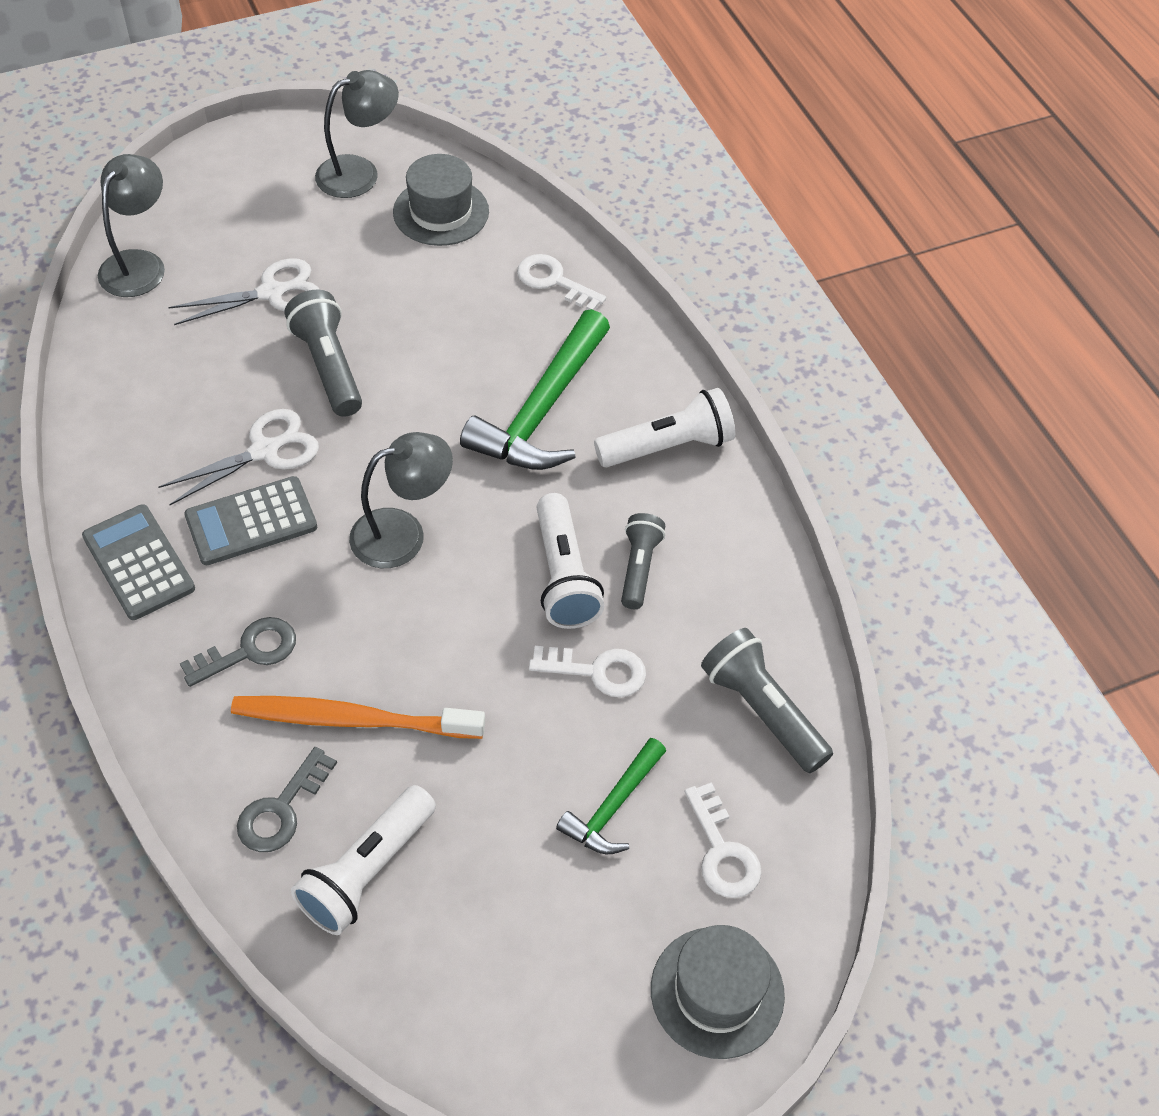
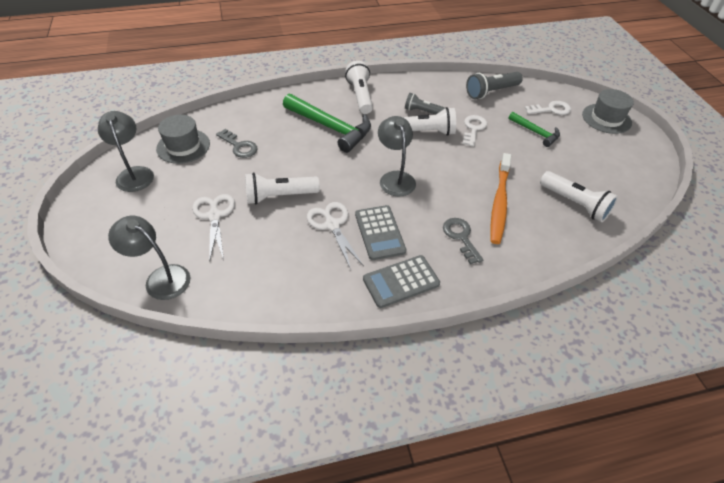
camera: 80 degrees left, 5 degrees down
(281, 809) = (548, 230): grey key -> grey key (239, 146)
(328, 366) = (279, 196): grey flashlight -> white flashlight
(553, 281) = (250, 115): white key -> none

